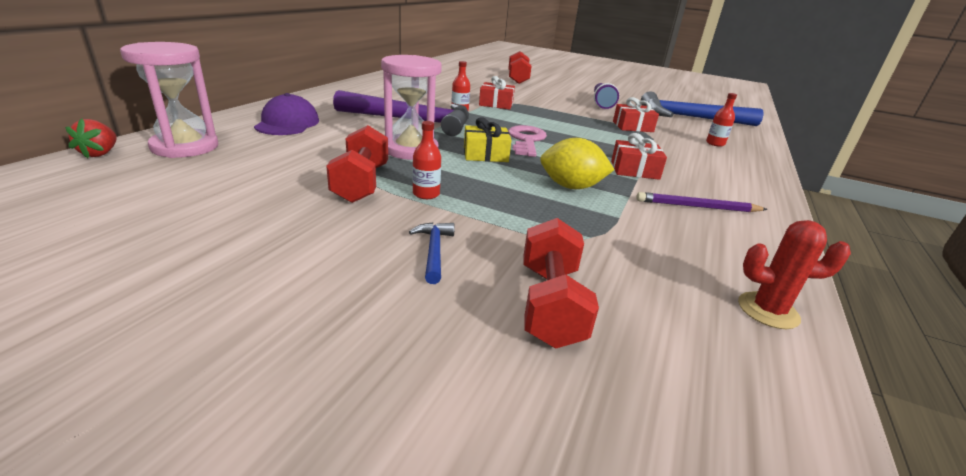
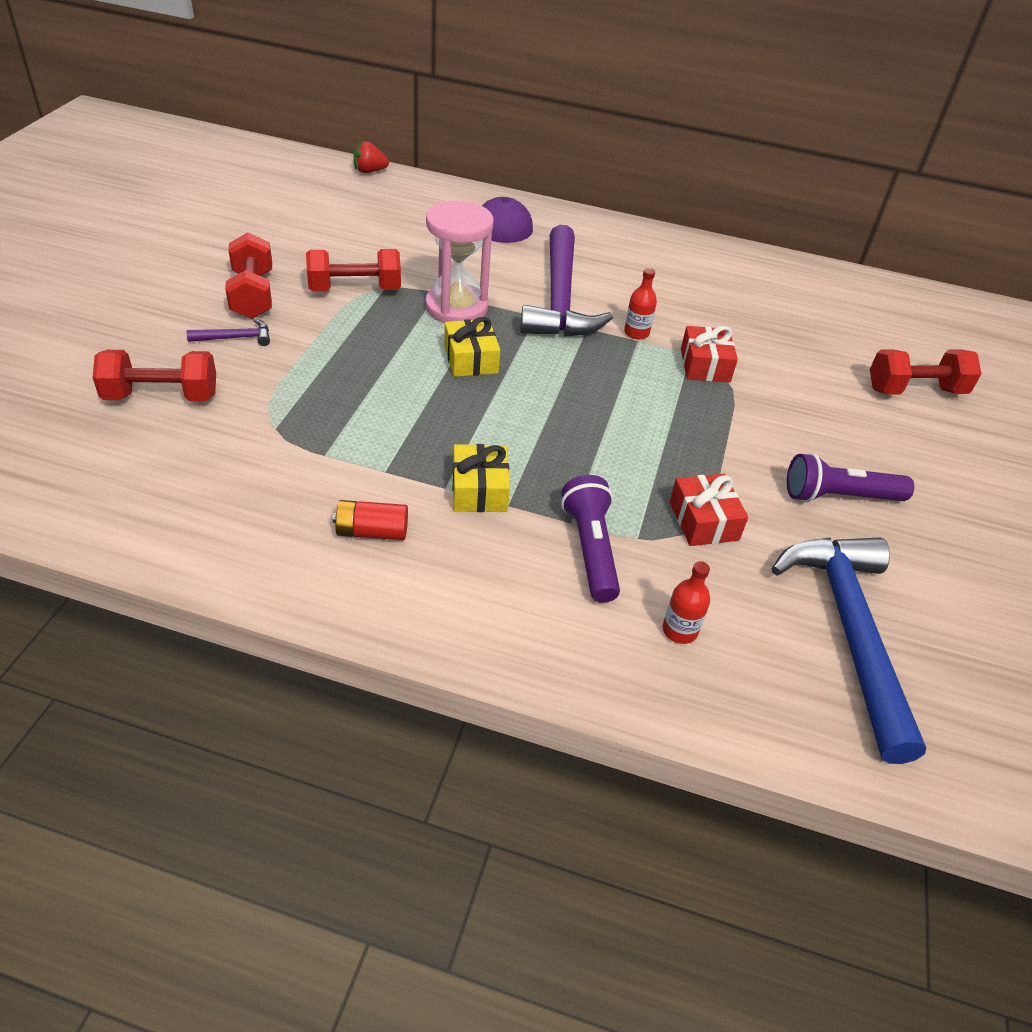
camera: 80 degrees right, 15 degrees up
(185, 147) = (400, 197): pink hourglass -> none
(343, 237) = (252, 295): none -> red dumbbell
(426, 194) = (343, 326): red bottle -> none
(434, 251) = (236, 338): blue hammer -> purple hammer
(526, 140) = (545, 393): pink key -> none
(571, 187) = (396, 424): yellow lemon -> none
(634, 170) = (479, 490): red gift -> yellow gift
(670, 151) = (590, 549): none -> purple flashlight
(697, 207) = (372, 532): purple pencil -> red battery
(768, 310) = (148, 529): red cactus -> none

